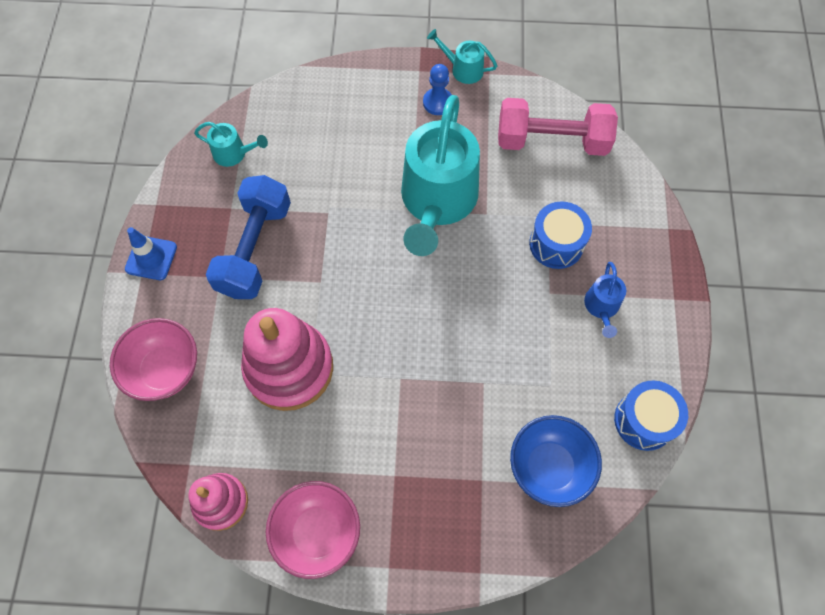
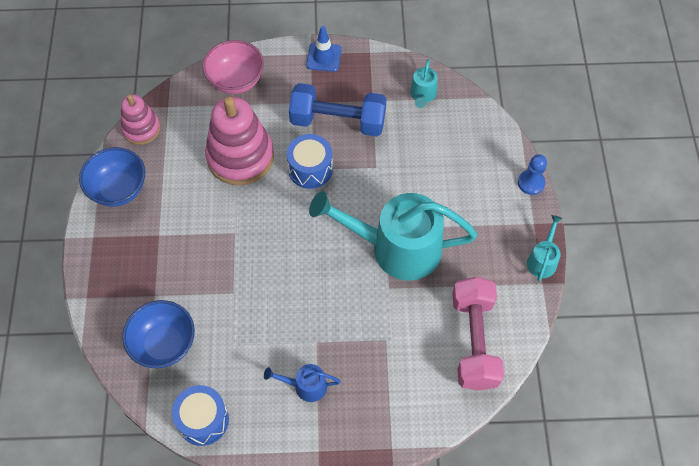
camera: 85 degrees right, 5 degrees down
(317, 532) = (119, 189): pink bowl -> blue bowl
(438, 102) = (500, 241): blue pawn -> blue pawn (531, 183)
(556, 244) = (365, 347): blue drum -> blue drum (310, 169)

